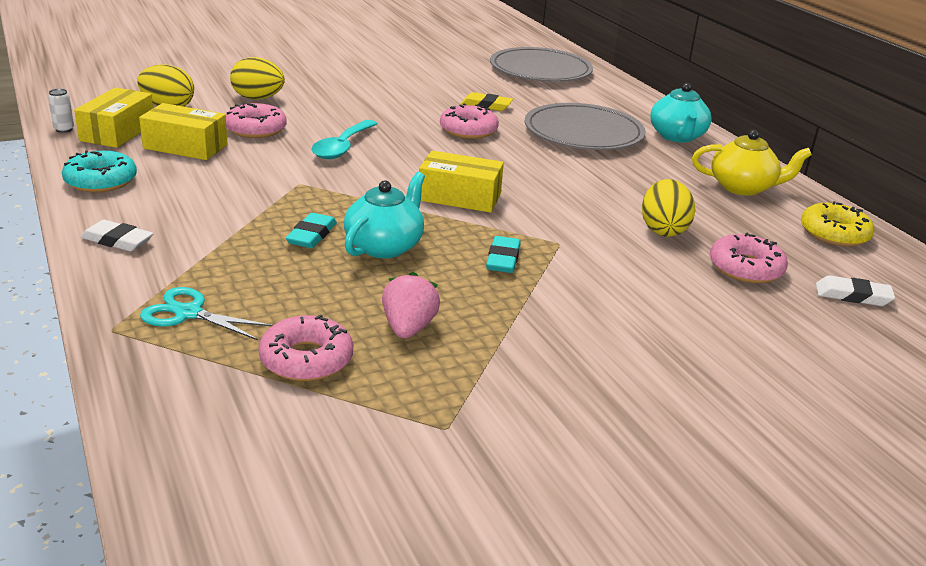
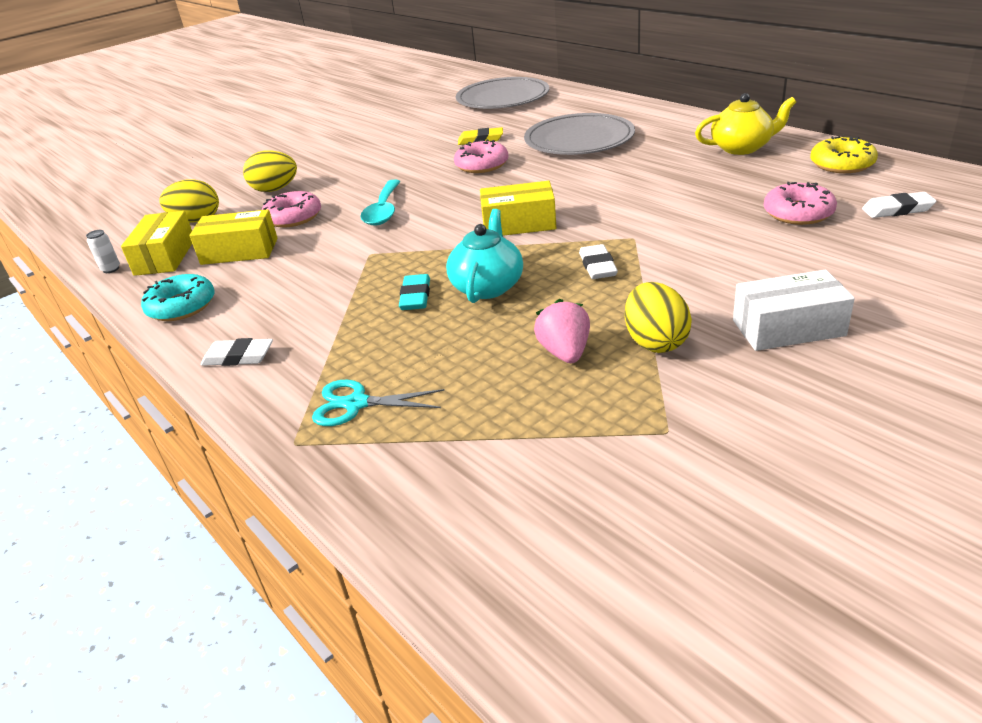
camera: 10 degrees left, 5 degrees up
(306, 359) = (497, 411): pink donut -> none
(503, 259) = (597, 266): turquoise eraser -> white eraser
(640, 373) = (788, 328): none -> white box
(663, 230) = (708, 201): yellow egg -> yellow egg (655, 342)
(677, 136) = (657, 121): turquoise teapot -> none

